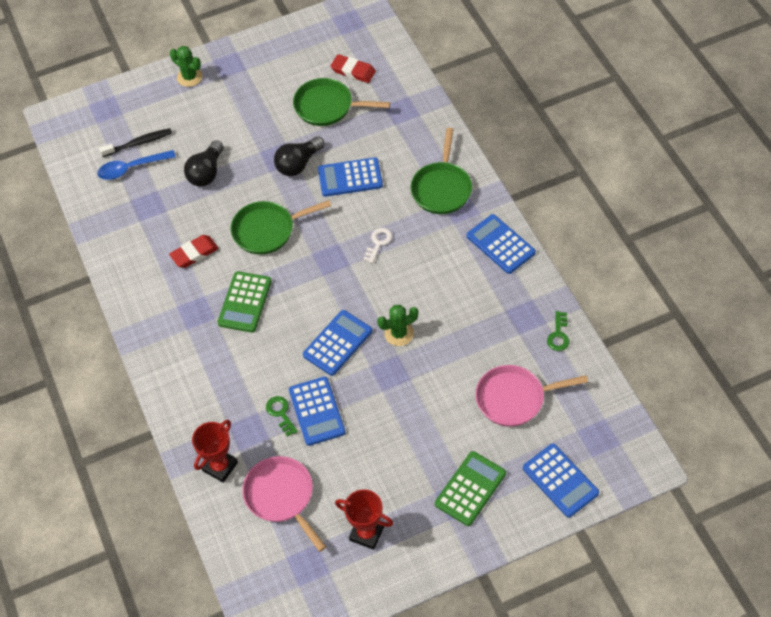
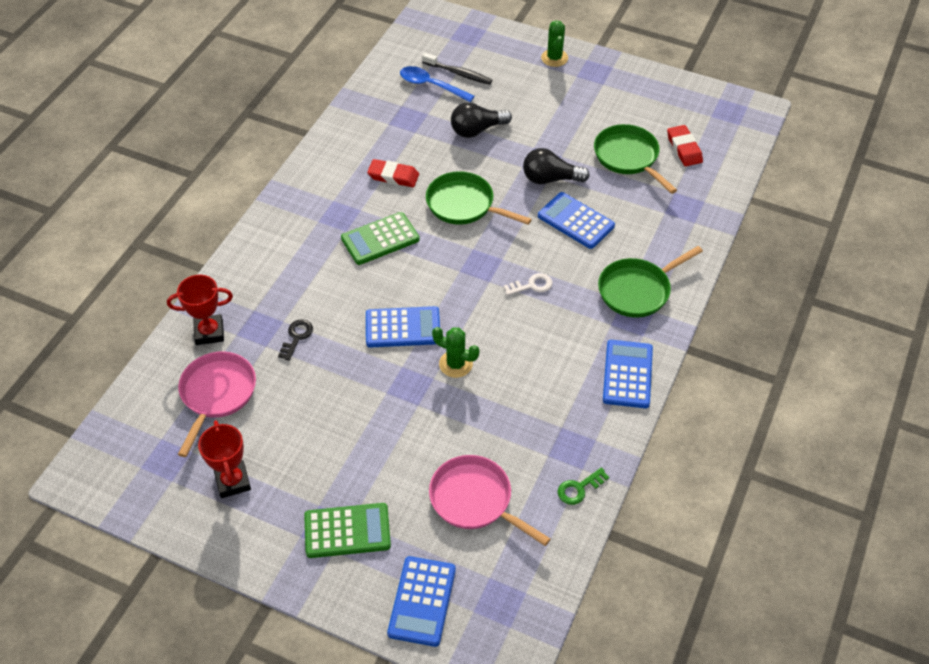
camera: 45 degrees right, 5 degrees down
(280, 413) = (297, 337): green key -> black key
(317, 411) = (322, 360): blue calculator -> none

